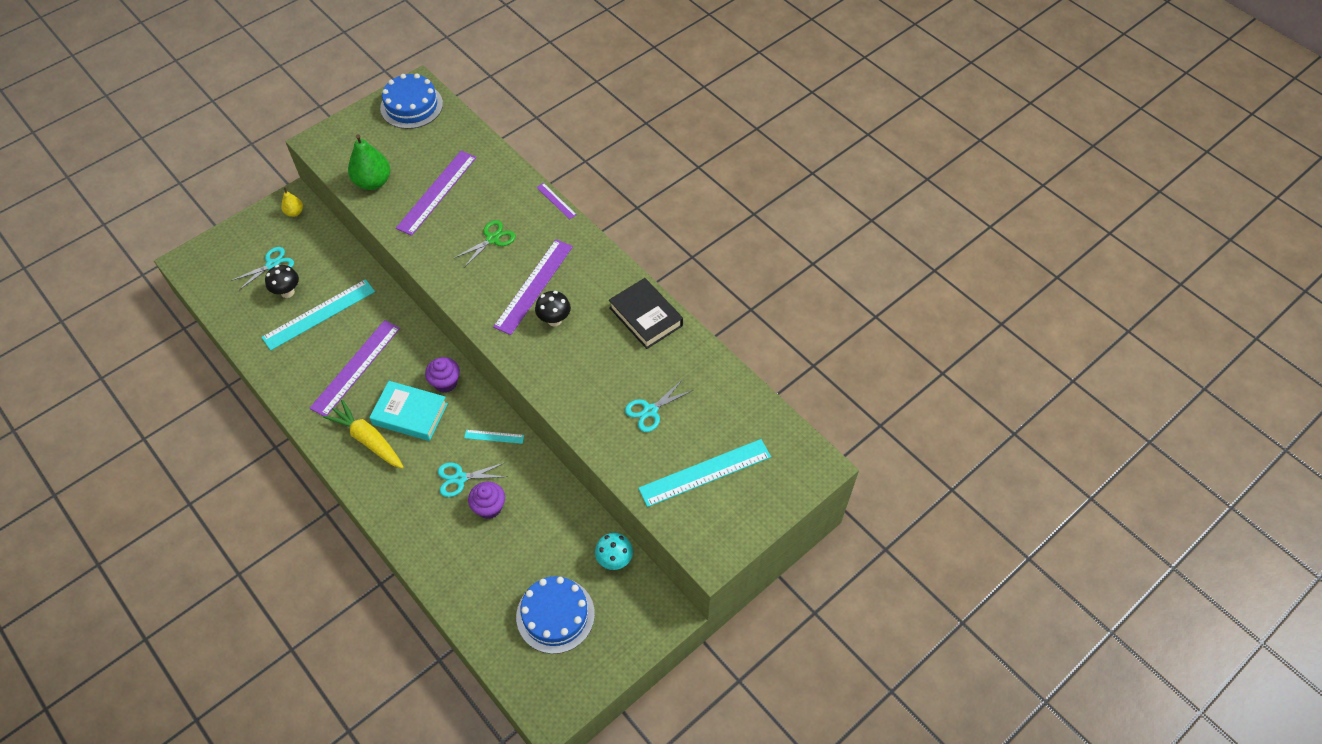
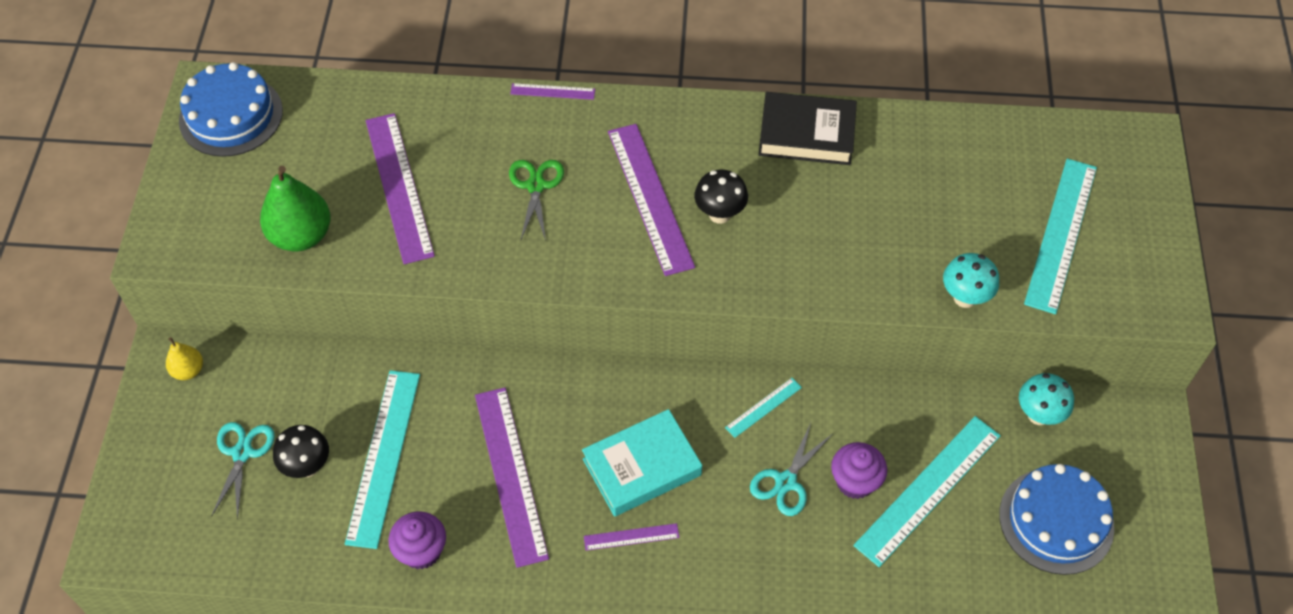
camera: 45 degrees left, 0 degrees up
(368, 439) = (631, 537): yellow carrot -> purple ruler
(445, 383) = (636, 400): purple cupcake -> purple cupcake (421, 551)
(516, 543) = (928, 490): none -> turquoise ruler
(614, 459) = (964, 298): none -> turquoise mushroom
(650, 410) = (934, 221): turquoise scissors -> none

